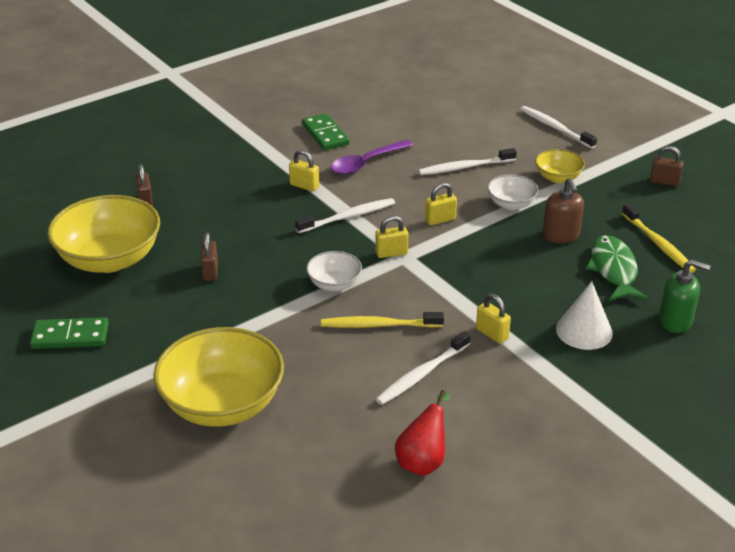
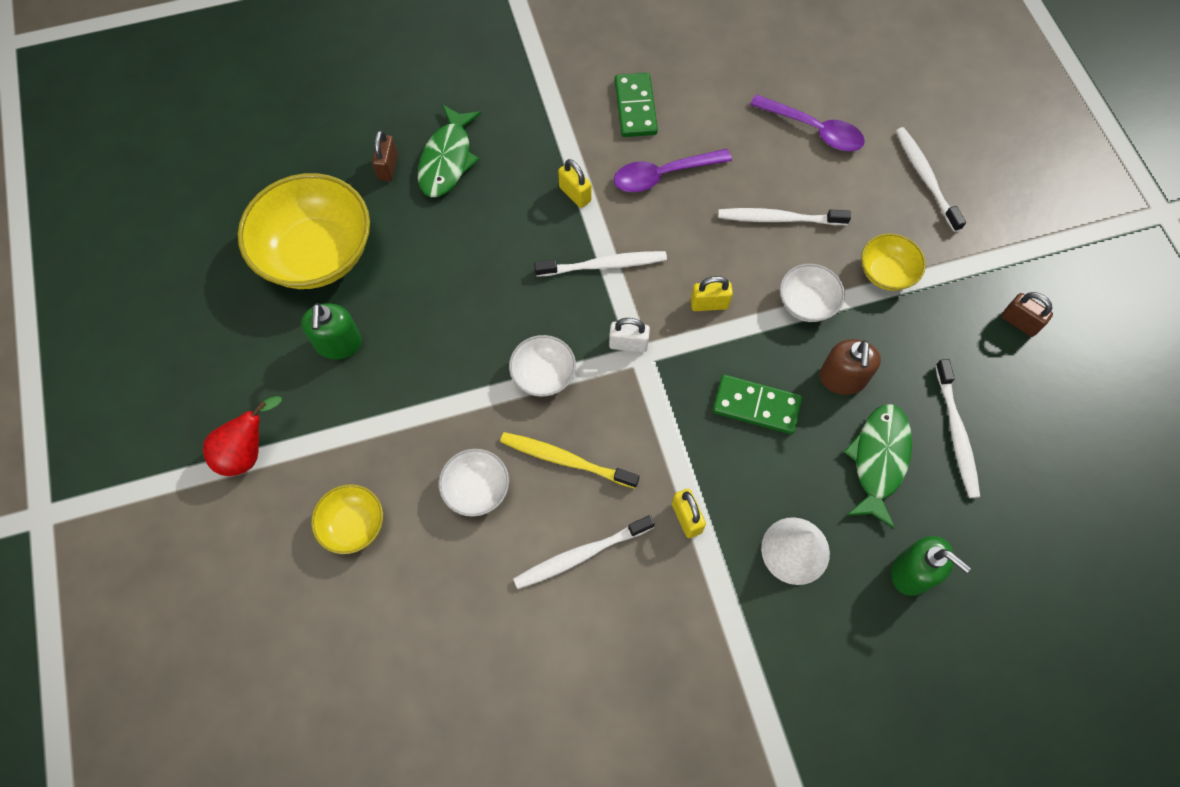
camera: 20 degrees right, 30 degrees up
(70, 336) = (236, 365): green domino -> green domino (756, 406)
(154, 304) = (338, 344): none -> green soap dispenser
(192, 188) = (447, 160): none -> green fish
(210, 272) = (416, 309): brown padlock -> none
(222, 404) = (353, 525): yellow bowl -> yellow bowl, size x0.49
(316, 358) = (476, 489): none -> white bowl
(391, 253) = (628, 344): yellow padlock -> white padlock
(423, 461) = (527, 687): red pear -> red pear (247, 452)
(462, 120) = (813, 129): none -> purple spoon
(659, 244) = (956, 434): yellow toothbrush -> white toothbrush

